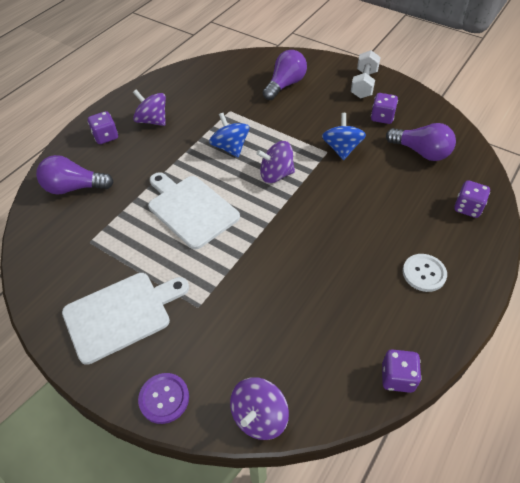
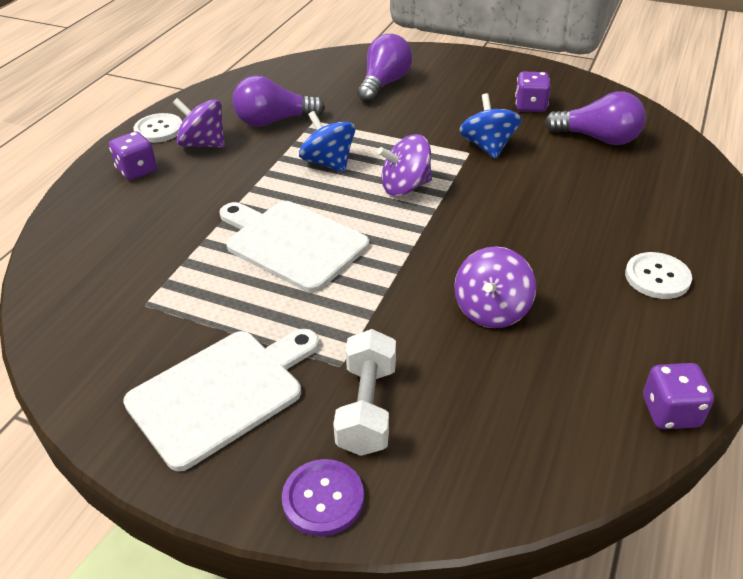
camera: 10 degrees left, 10 degrees down
(74, 188) = (103, 238): purple light bulb -> purple light bulb (274, 121)
(126, 105) = (159, 130): none -> white button
(259, 417) = (482, 499): purple spinning top -> purple spinning top (492, 310)
(363, 84) = (492, 73): white dumbbell -> white dumbbell (367, 408)
(467, 208) = (685, 193): purple dice -> none

